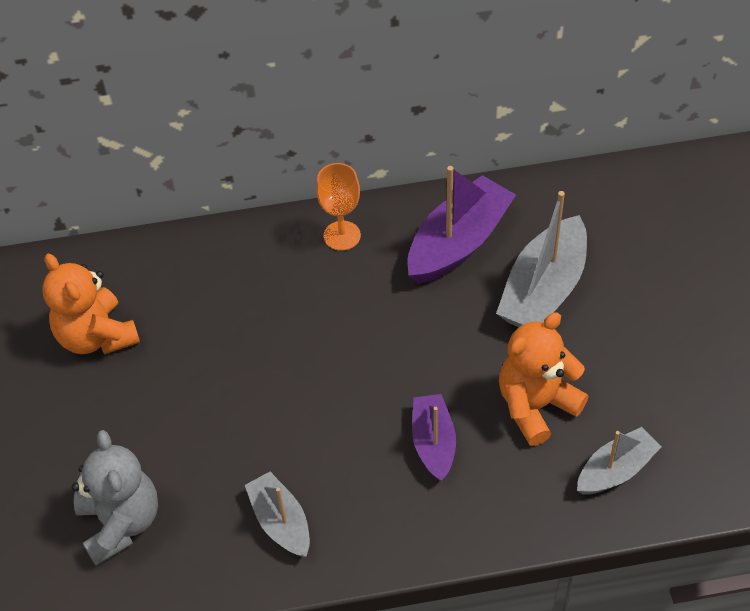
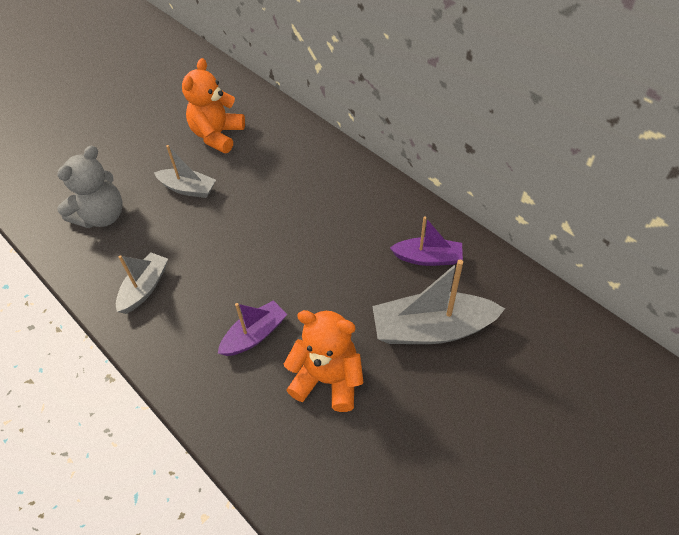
camera: 55 degrees right, 0 degrees up
(342, 236) = (378, 196): orange goblet -> none
(458, 243) = (428, 258): purple boat -> purple boat, size x0.60
(616, 470) = (308, 464): grey boat -> grey boat (188, 189)

